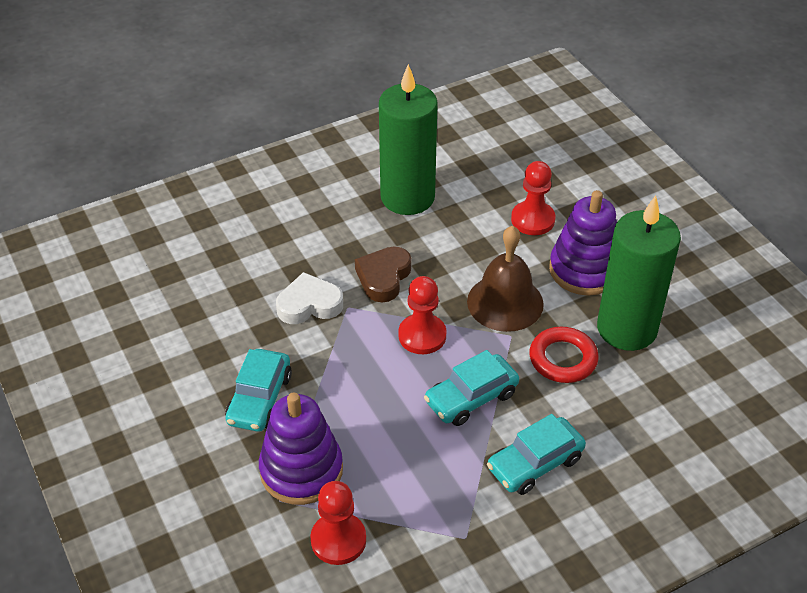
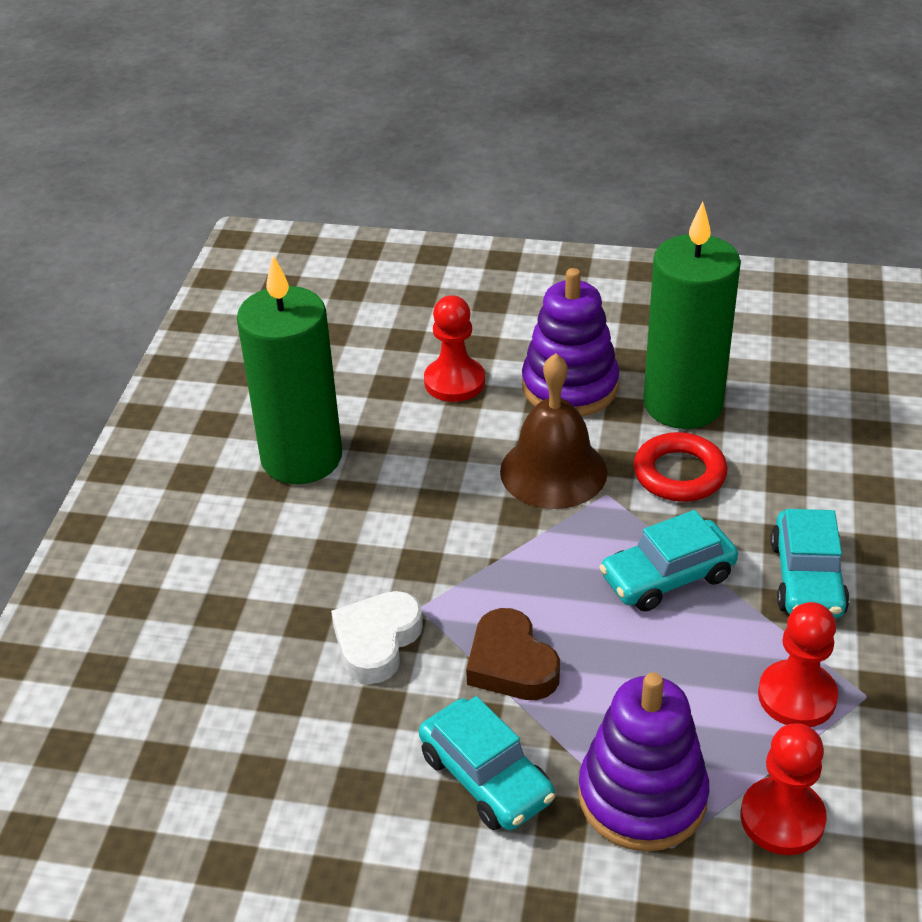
camera: 50 degrees left, 5 degrees down
(383, 277) = (406, 549): brown heart -> brown heart (511, 664)
(422, 335) = (533, 566): red pawn -> red pawn (797, 696)
(471, 398) = (667, 577): turquoise car -> turquoise car turned 60 degrees clockwise

